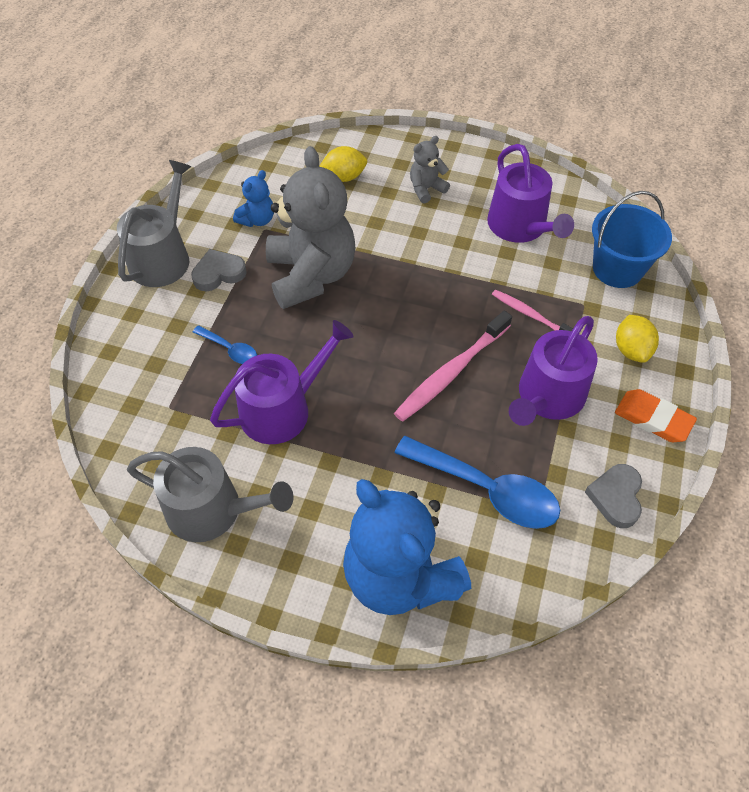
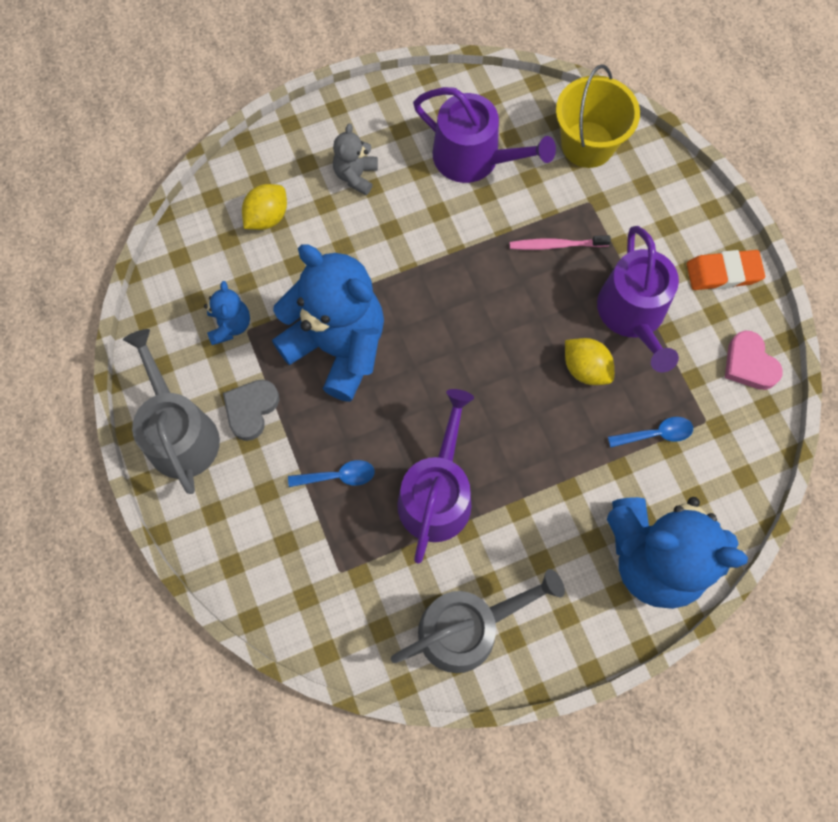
camera: 40 degrees left, 15 degrees up
(311, 275) = (337, 347): grey teddy bear -> blue teddy bear
(451, 372) = (541, 351): pink toothbrush -> none
(487, 490) = (656, 434): blue spoon -> blue spoon, size x0.50
(616, 497) = (749, 364): grey heart -> pink heart
(617, 269) = (587, 144): blue bucket -> yellow bucket
(631, 350) = (659, 219): yellow lemon -> yellow lemon (585, 368)

